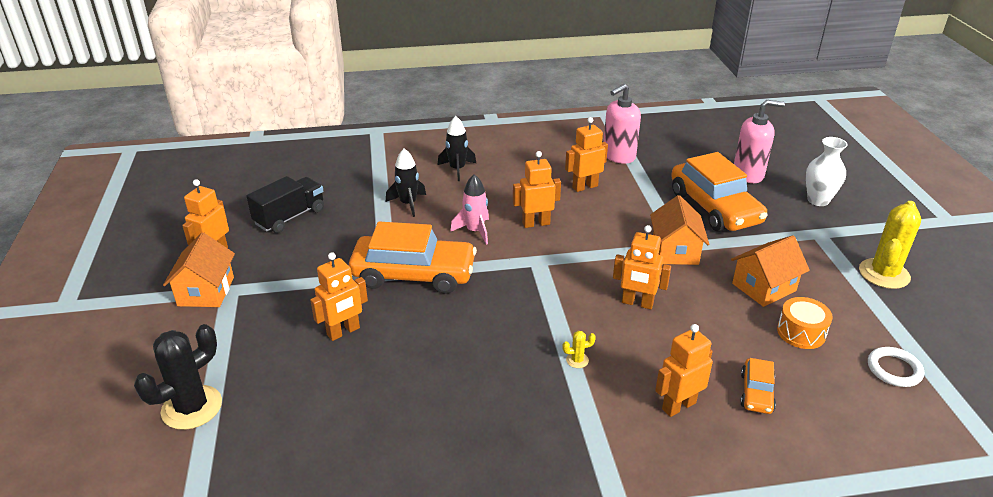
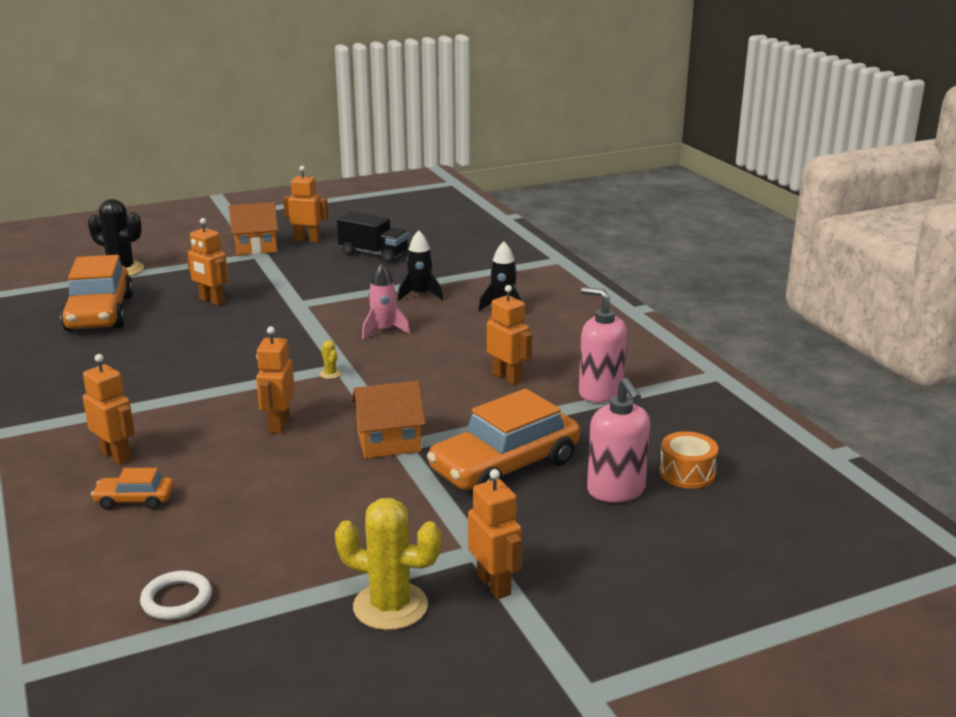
camera: 75 degrees right, 10 degrees down
(414, 274) = (300, 314): orange car -> orange car (100, 313)
(536, 223) = (412, 358): orange robot -> orange robot (494, 585)
(577, 360) = (181, 400): yellow cactus -> yellow cactus (330, 374)
(764, 287) = (330, 504): orange house -> none
(801, 332) = (242, 530): orange drum -> orange drum (687, 473)
(818, 200) = (574, 553): white vase -> none

